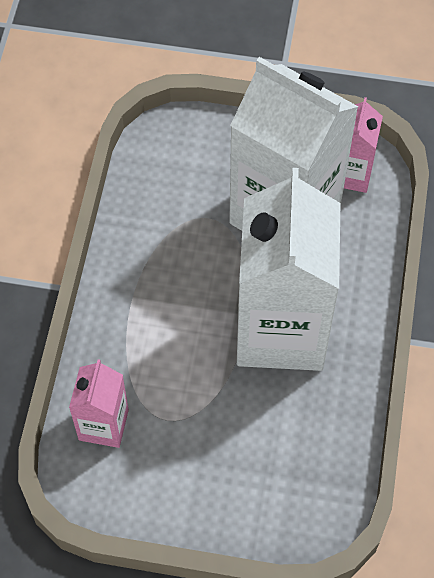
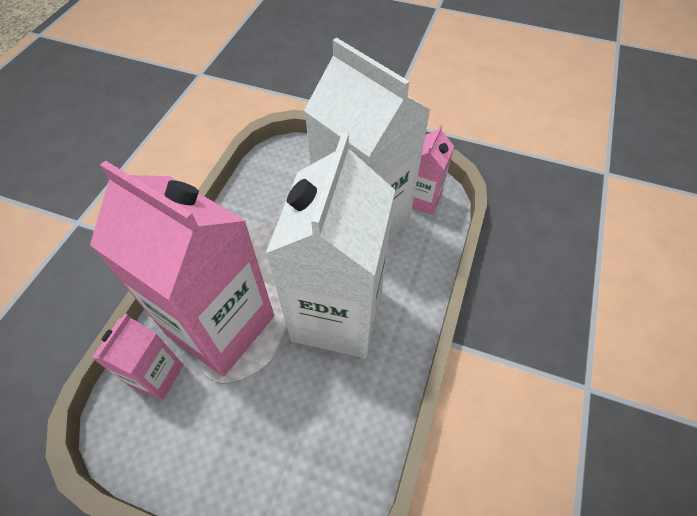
camera: 10 degrees right, 5 degrees down
(155, 361) = (221, 325): none -> pink carton

